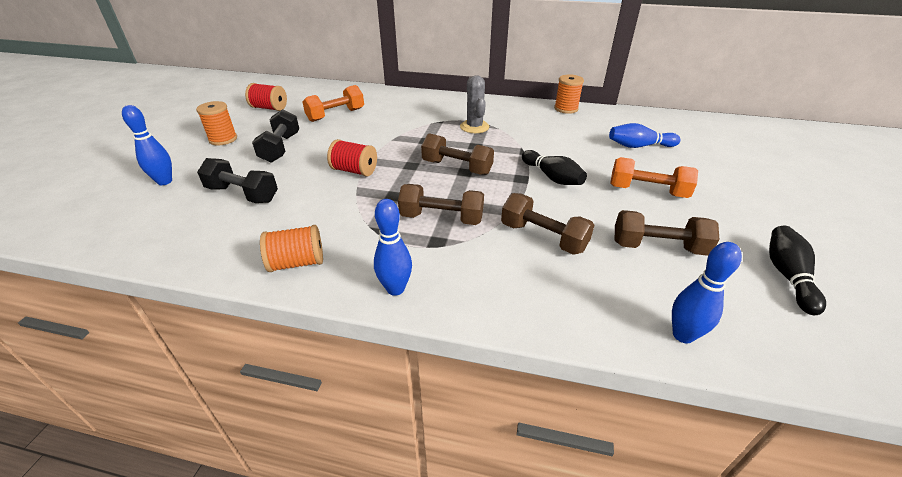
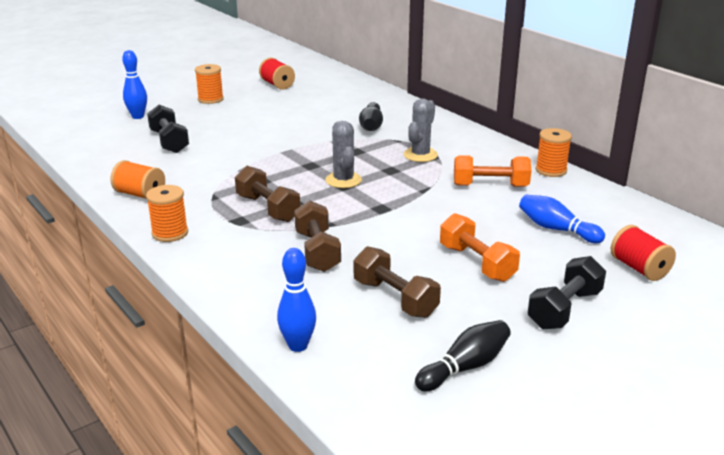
camera: 40 degrees right, 10 degrees down
(280, 148) = (238, 119): black dumbbell -> black dumbbell (564, 309)
(336, 115) = (319, 106): orange dumbbell -> orange dumbbell (490, 186)
(354, 171) = (263, 154): red spool -> red spool (639, 268)
(395, 289) = (170, 233): blue bowling pin -> orange spool
(457, 167) = (343, 180): brown dumbbell -> grey cactus
(552, 177) = (410, 218): black bowling pin -> black bowling pin (371, 126)

